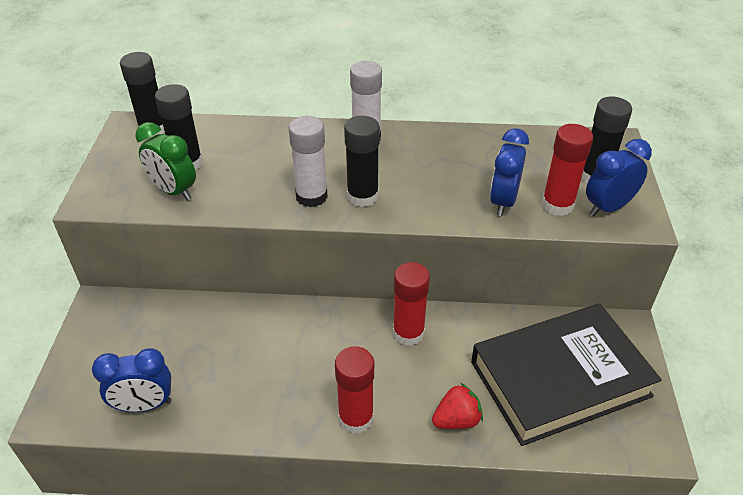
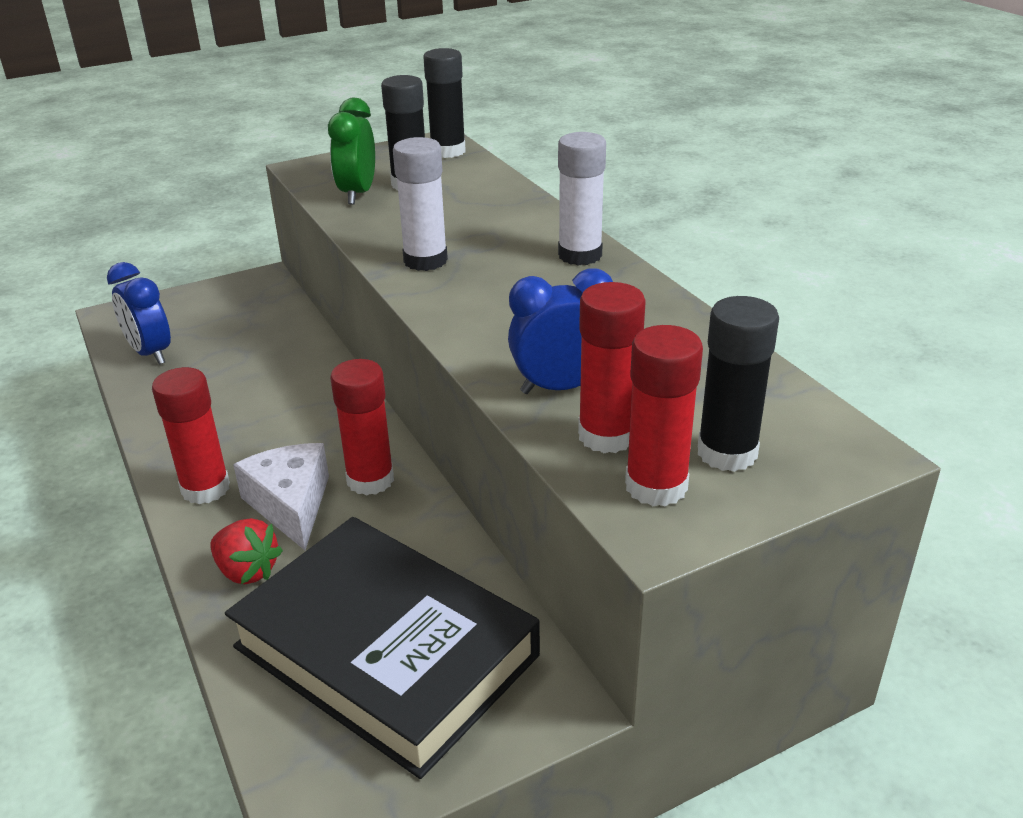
camera: 60 degrees right, 10 degrees down
(362, 196) = (459, 289): black glue stick -> none
(405, 379) = (290, 504): none -> white cheese
(608, 207) = (656, 486): blue clock -> red glue stick

